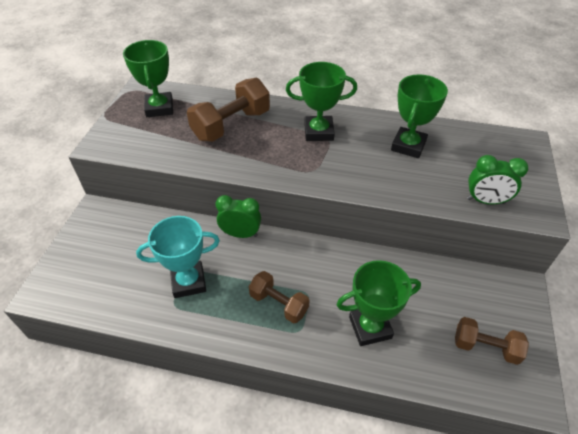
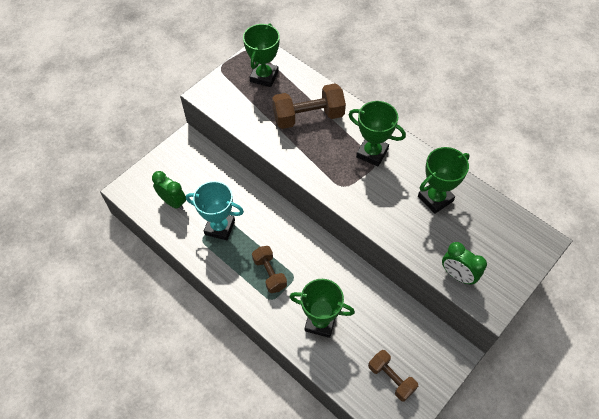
camera: 30 degrees right, 10 degrees up
(241, 234) = (275, 207): green clock -> green clock (173, 202)

